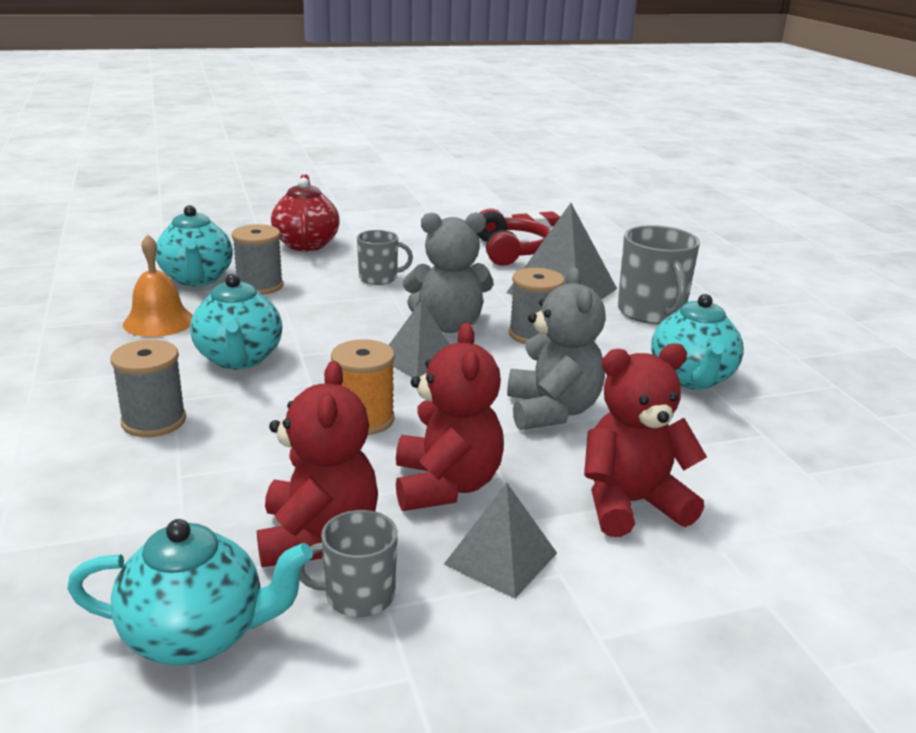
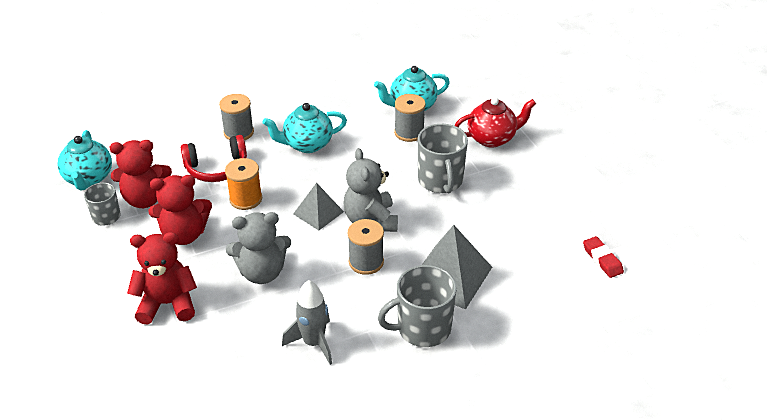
camera: 85 degrees right, 15 degrees up
(159, 321) = (347, 107): orange bell -> none
(379, 278) = (440, 181): grey mug -> grey mug, size x1.68
(501, 558) = (126, 257): grey pyramid -> none
(510, 251) = (524, 244): red headphones -> red headphones (217, 168)
(631, 504) = (167, 304): red teddy bear -> red teddy bear turned 75 degrees counterclockwise
(691, 378) = (313, 343): turquoise teapot -> grey rocket

